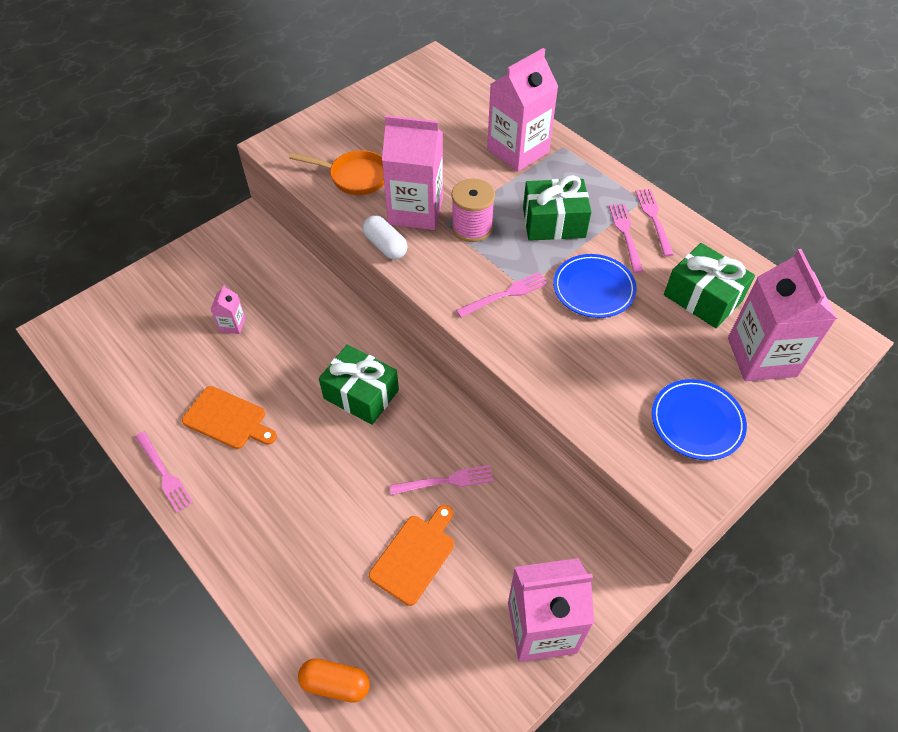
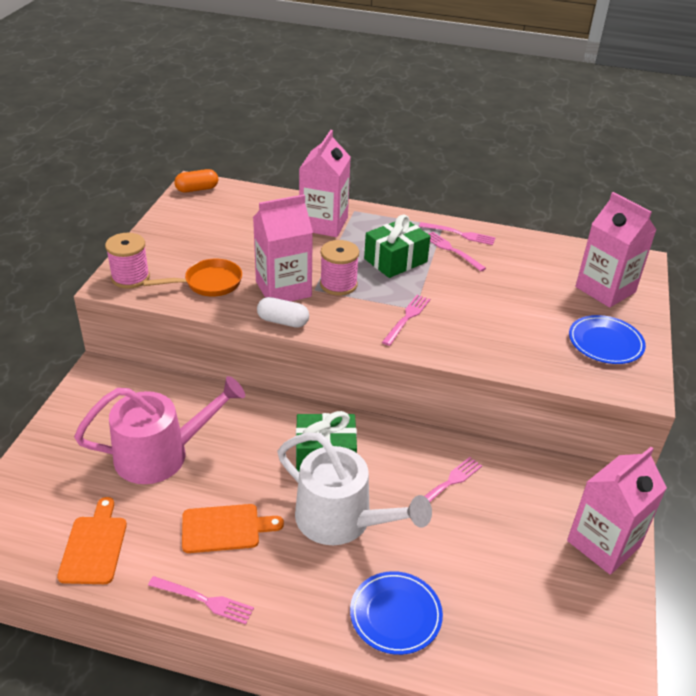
camera: 35 degrees left, 15 degrees down
(232, 324) = (161, 454): pink carton -> pink watering can
(295, 144) = (130, 277): none -> pink spool
(324, 464) = (341, 520): none -> white watering can
(335, 683) = (499, 671): orange capsule -> orange capsule (197, 189)
(414, 556) = (473, 547): orange cutting board -> orange cutting board (94, 546)
(593, 288) = (463, 291): blue plate -> blue plate (395, 615)
(653, 218) = (460, 234): pink fork -> pink fork turned 150 degrees clockwise
(703, 297) = (537, 269): green gift -> none

